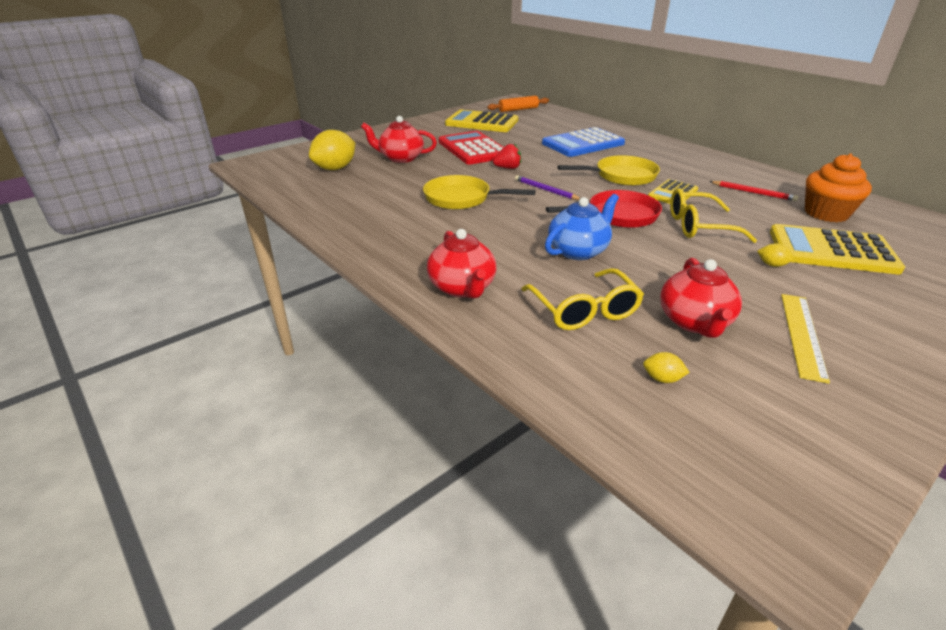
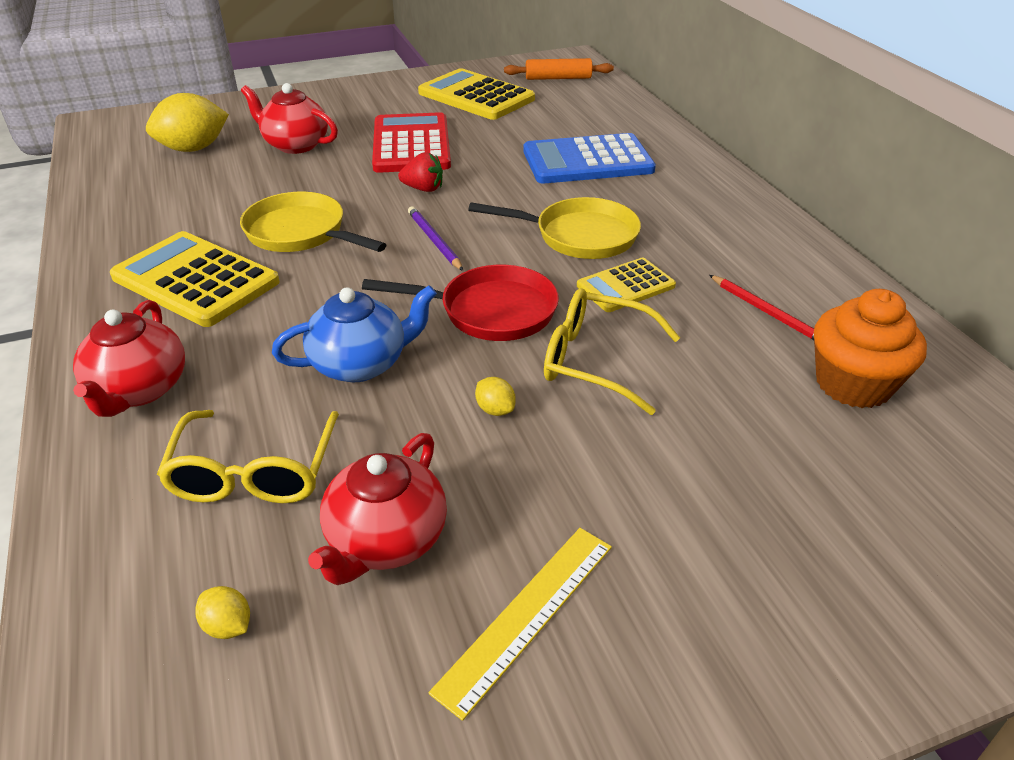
camera: 20 degrees right, 5 degrees up
(771, 265) = (632, 466): yellow lemon -> yellow lemon (495, 409)
(831, 250) = (772, 463): yellow calculator -> yellow calculator (196, 280)

